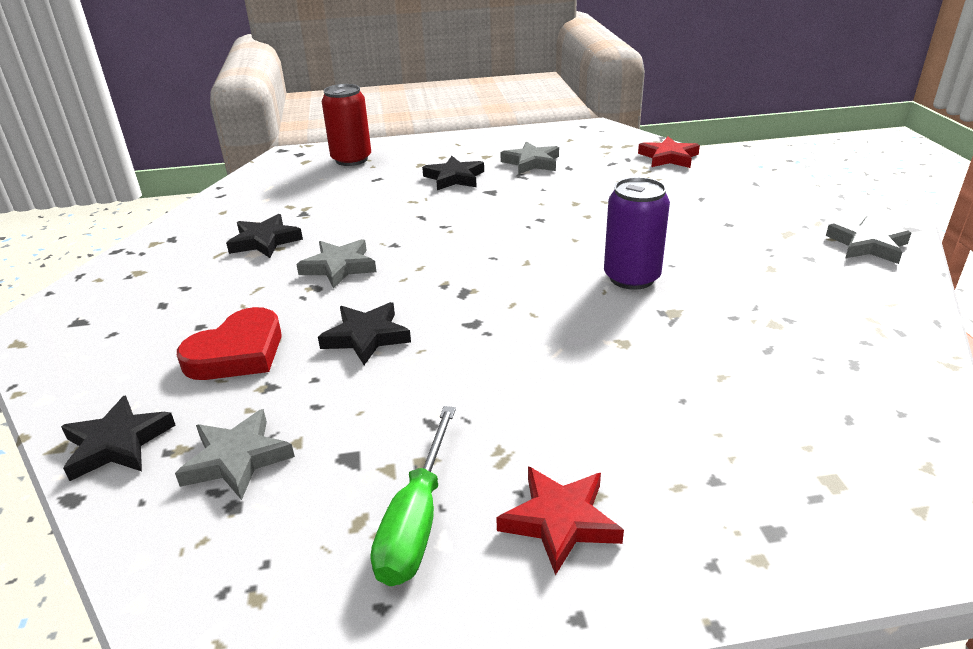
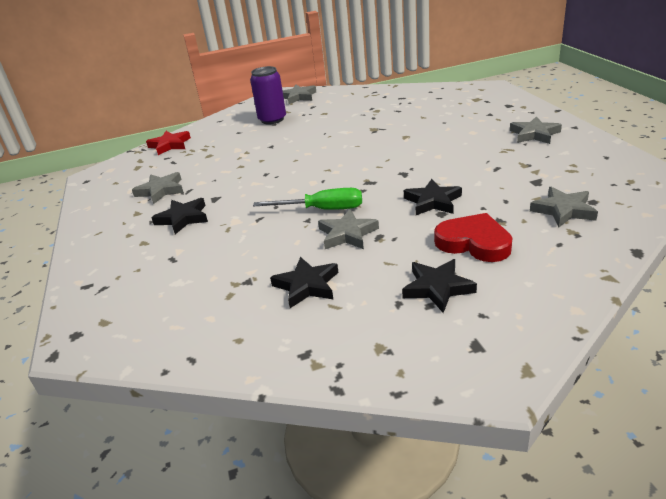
camera: 95 degrees left, 0 degrees up
(117, 443) = (587, 255): black star -> black star (437, 288)
(351, 159) = (114, 287): red can -> none
(416, 520) = (559, 159): green screwdriver -> green screwdriver (322, 209)
(560, 521) = (534, 134): red star -> grey star
(631, 278) = (341, 140): purple can -> purple can (272, 119)

